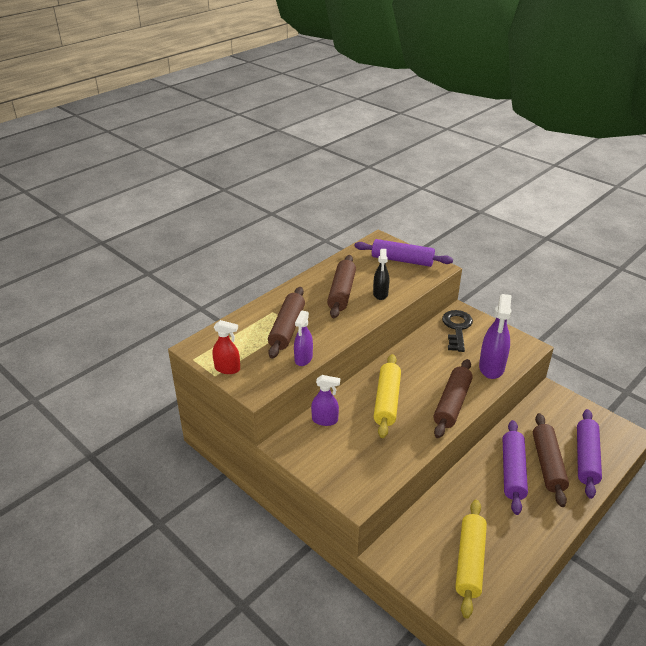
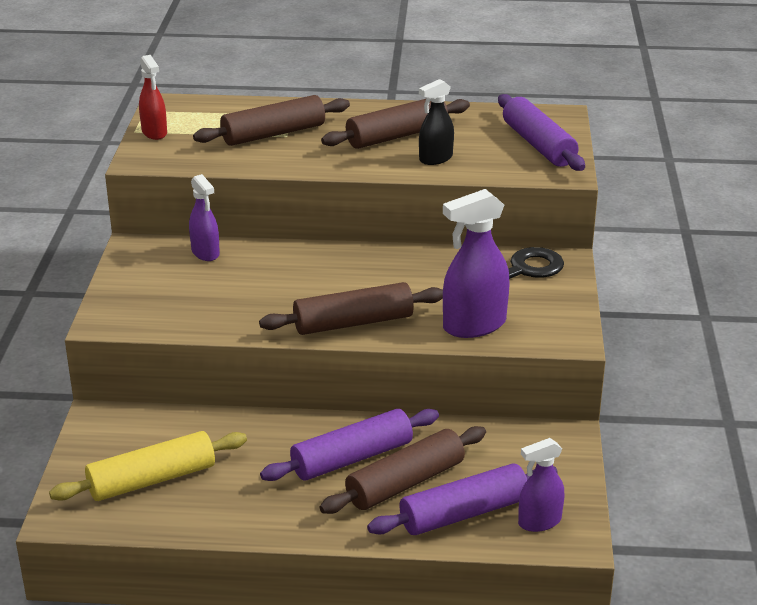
camera: 50 degrees right, 5 degrees down
(303, 358) = (232, 163): purple spray bottle -> purple spray bottle (539, 522)
(387, 401) = (294, 277): yellow rolling pin -> none

